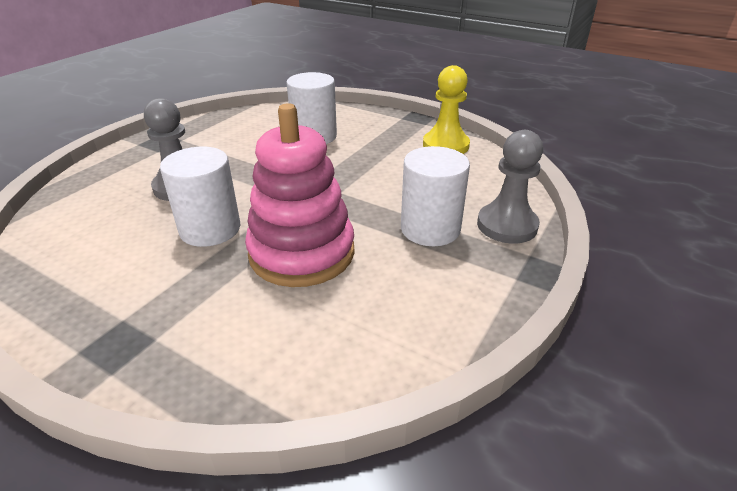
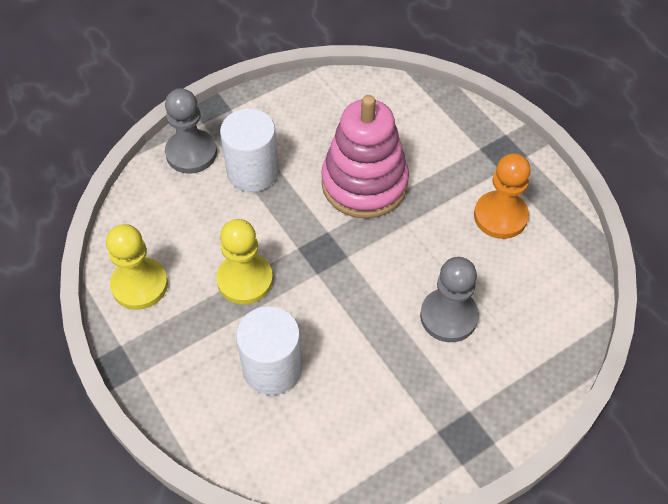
camera: 155 degrees left, 20 degrees up
(126, 268) = (500, 216): none -> orange pawn
(210, 229) = (430, 238): white cylinder -> none
(369, 165) = (245, 280): none -> yellow pawn

